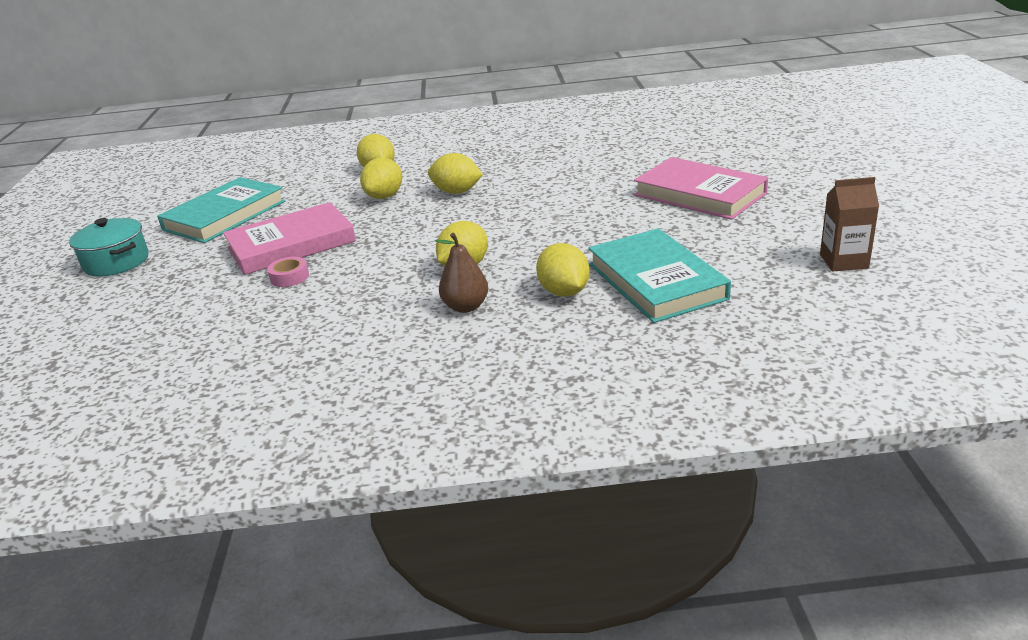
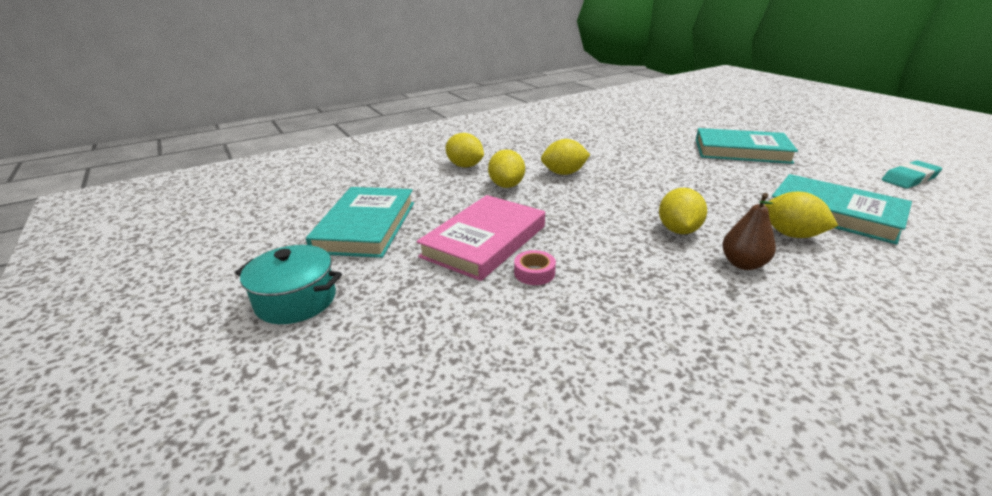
camera: 30 degrees left, 0 degrees up
(699, 194) = (741, 151): pink book -> turquoise book
(844, 261) = (909, 179): brown carton -> turquoise eraser

